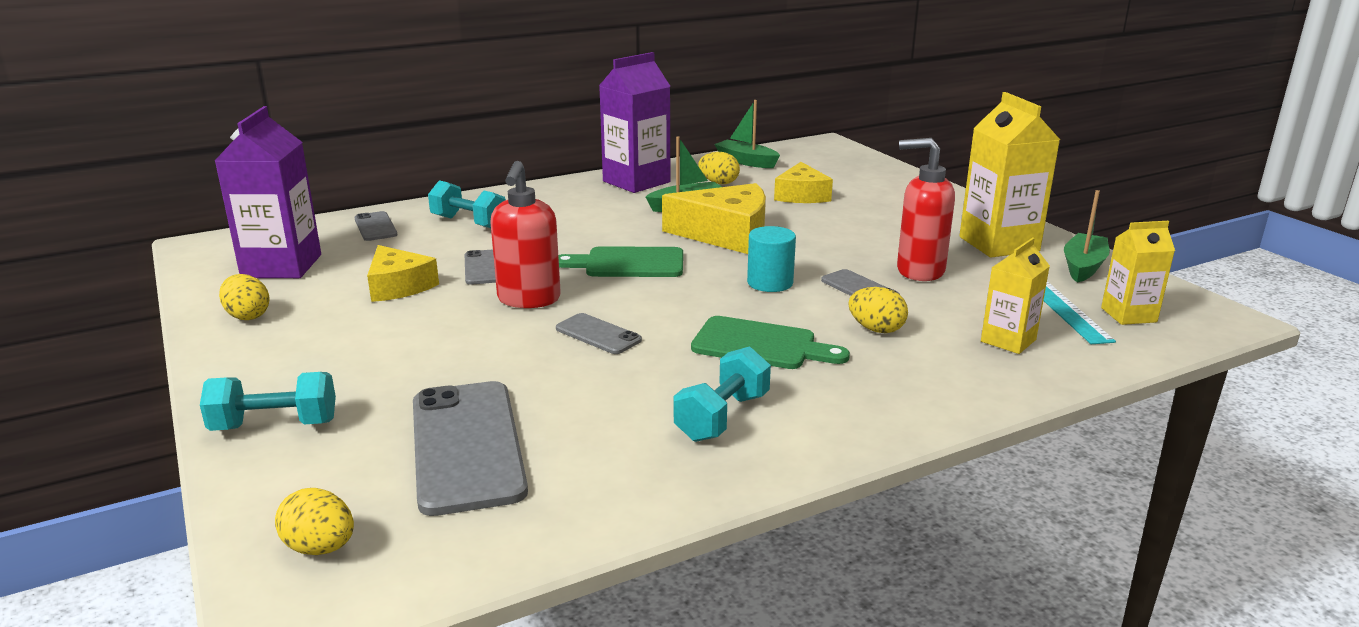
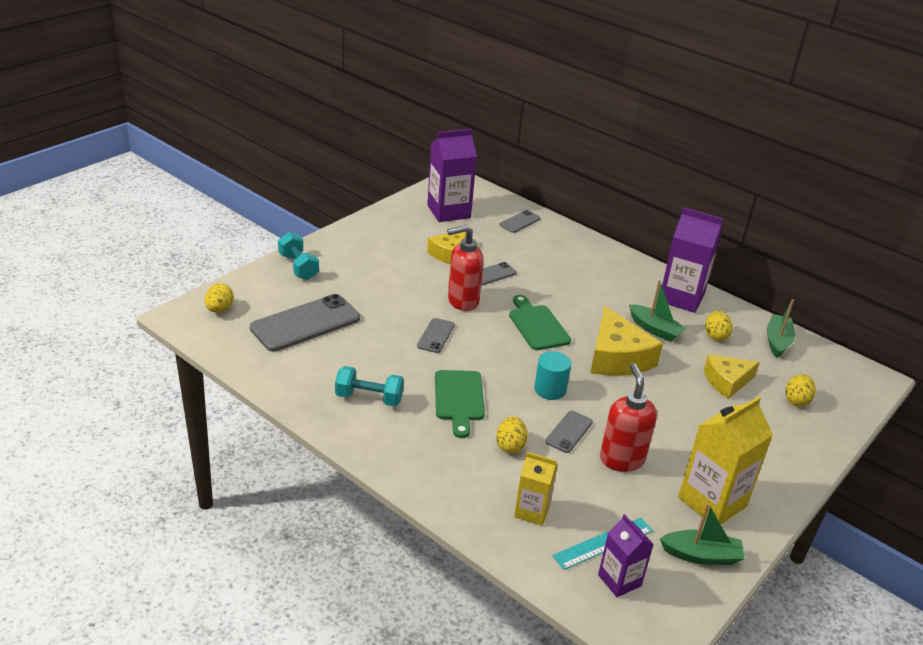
camera: 65 degrees right, 10 degrees up
(248, 316) = (389, 223): yellow egg -> yellow egg (796, 400)
(469, 223) = (551, 251): turquoise dumbbell -> none
(1128, 315) = (619, 580): yellow carton -> purple carton

